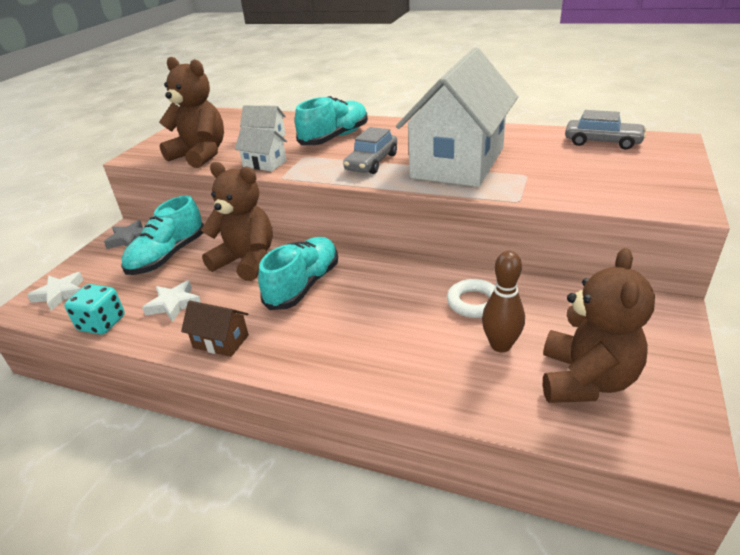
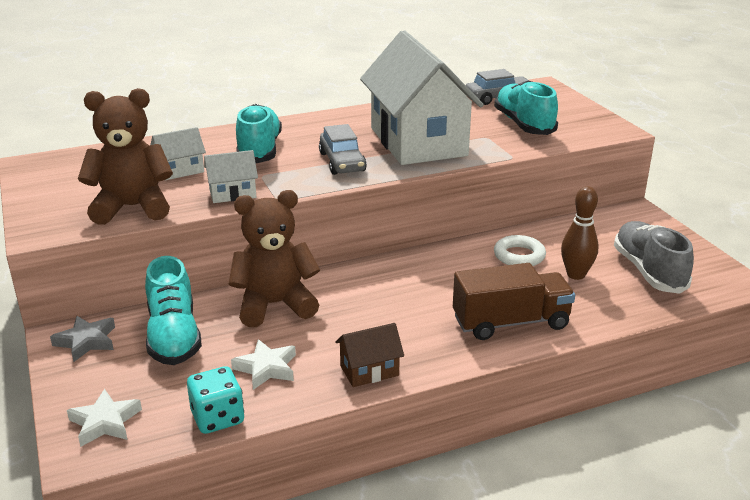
camera: 45 degrees left, 5 degrees down
(303, 285) = (367, 300): turquoise shoe -> turquoise shoe (524, 124)
(374, 360) = (510, 322): none -> brown truck
(585, 380) = (648, 271): brown teddy bear -> grey shoe

